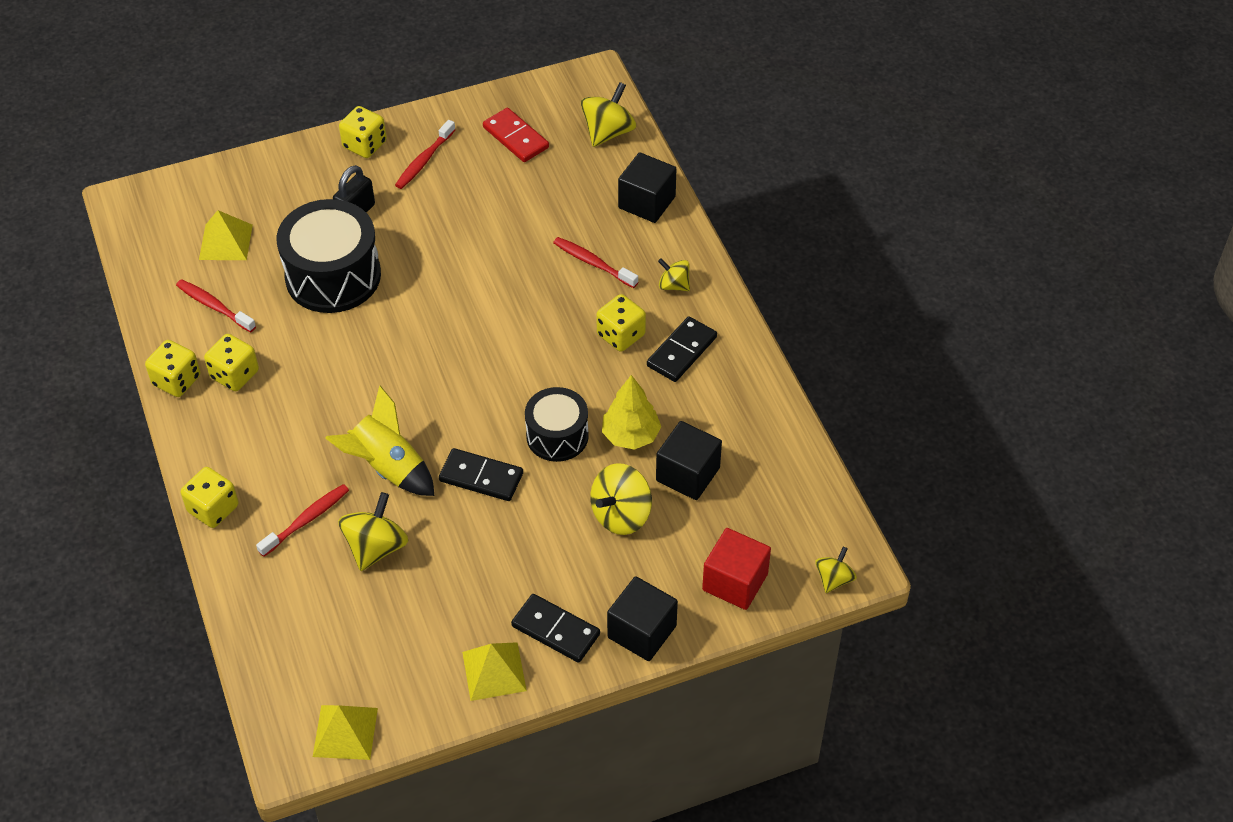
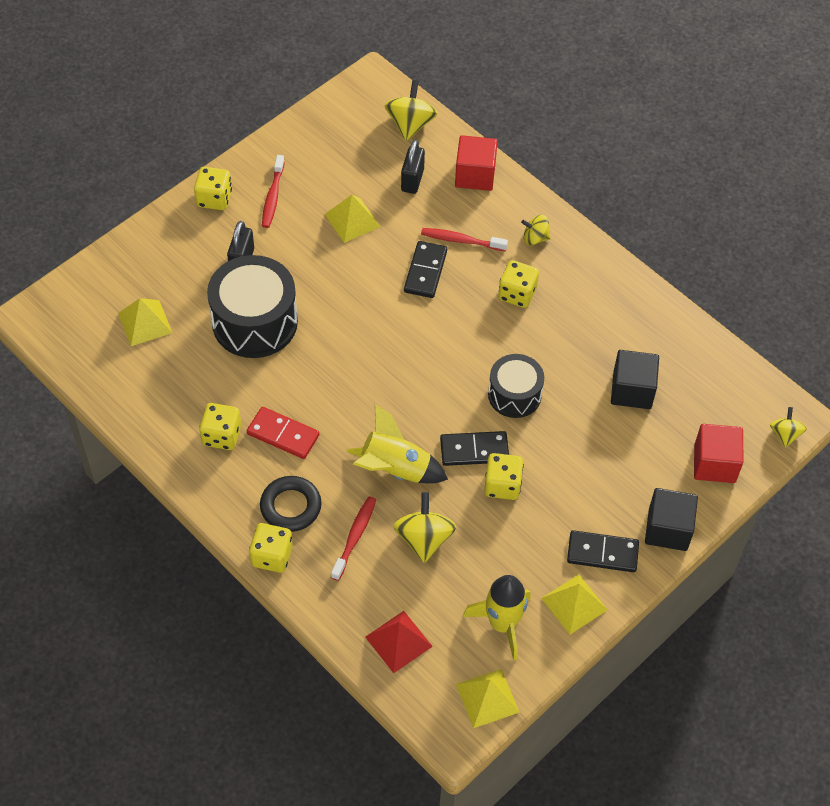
camera: 25 degrees left, 5 degrees up
(176, 380) = (175, 458): yellow dice -> yellow dice (502, 485)
(214, 306) = (168, 382): red toothbrush -> none
(260, 467) = (291, 506): none -> black ring
(288, 640) = (398, 641): none -> red pyramid
(406, 663) = (502, 624): none -> yellow rocket
(491, 208) = (352, 220): none -> yellow pyramid
(515, 137) = (337, 153): red domino -> red domino (283, 435)
(577, 187) = (412, 180): none -> black padlock
(621, 514) = (600, 441): yellow spinning top -> none
(630, 435) = (571, 374): yellow tree -> none
(647, 202) = (475, 175): black cube -> red cube
(681, 351) = (571, 291): black domino -> black domino (425, 271)

